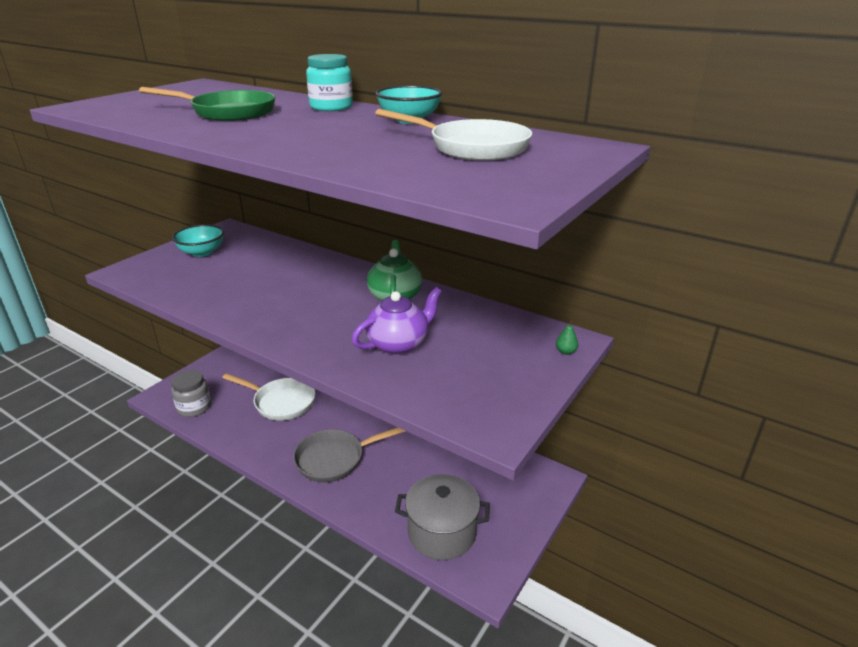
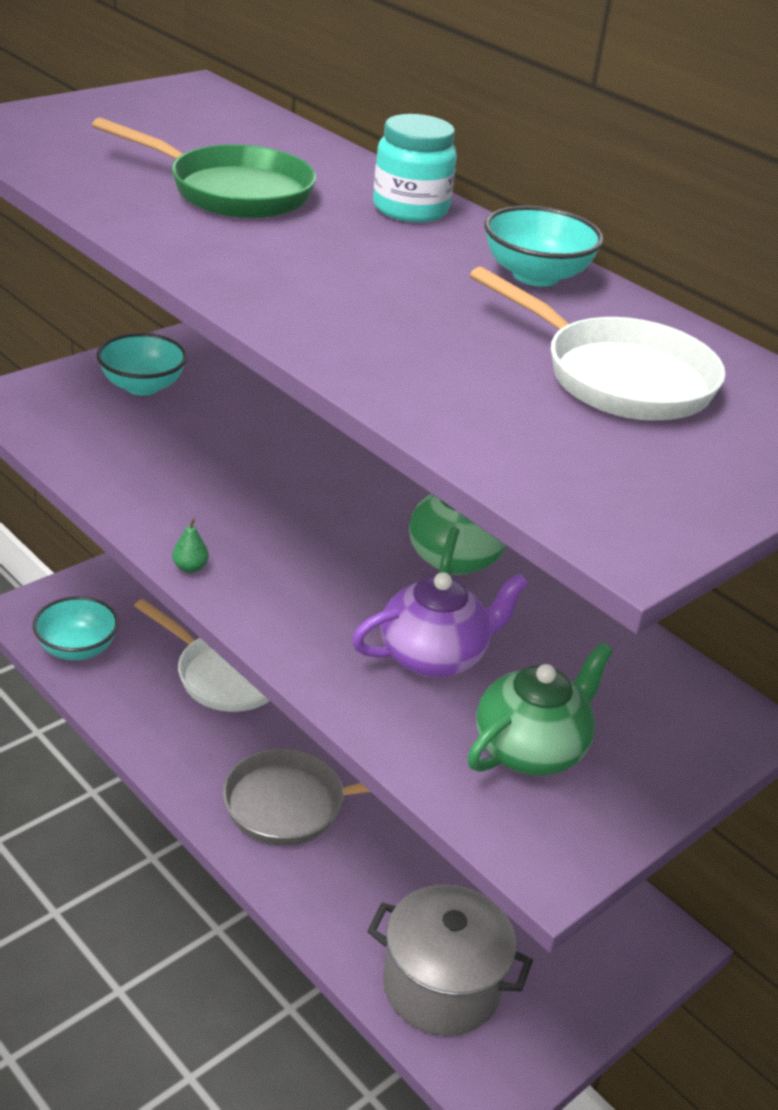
camera: 10 degrees right, 5 degrees up
(194, 407) = (77, 649): grey jar -> turquoise bowl
(467, 377) = (531, 749): none -> green teapot
(565, 351) = (721, 742): green pear -> green pear (190, 568)

